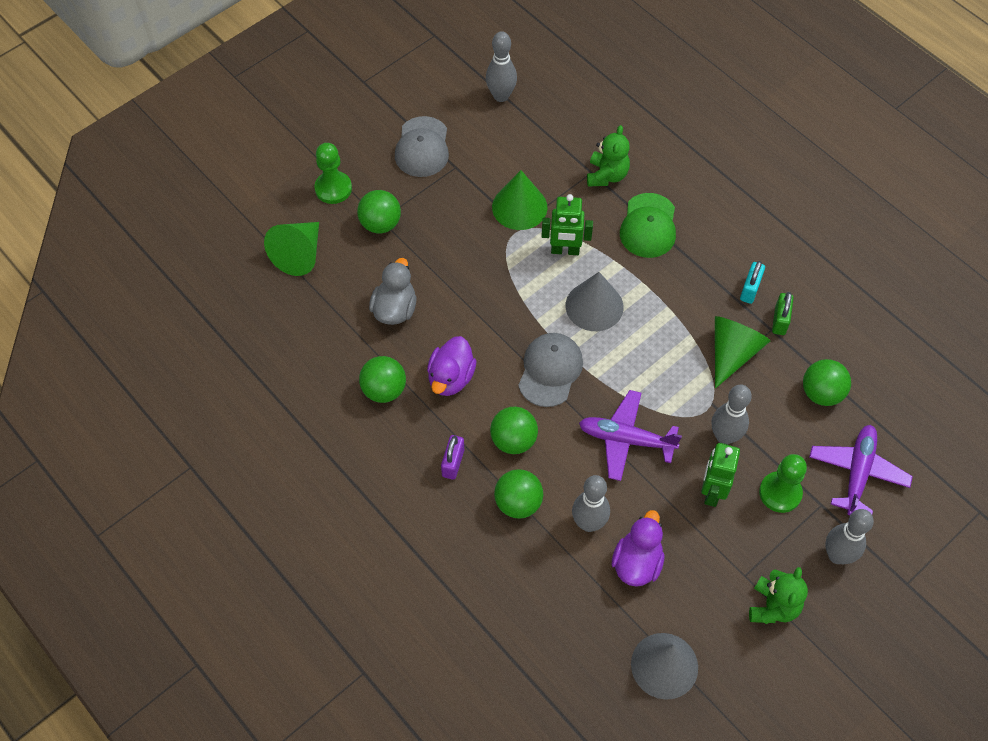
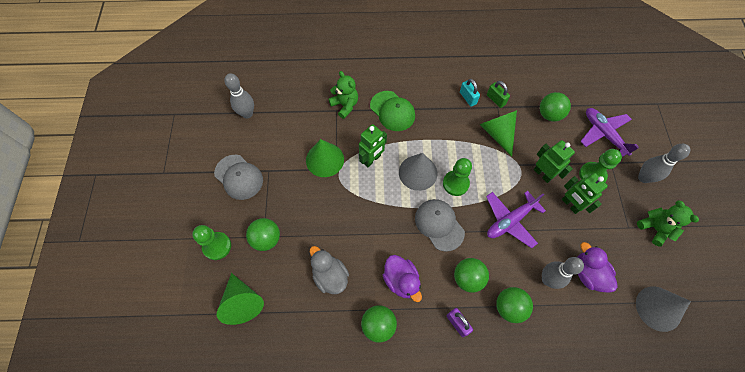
camera: 50 degrees left, 5 degrees up
(618, 353) = (455, 183): none -> green pawn
(724, 436) = (542, 174): grey bowling pin -> green robot

